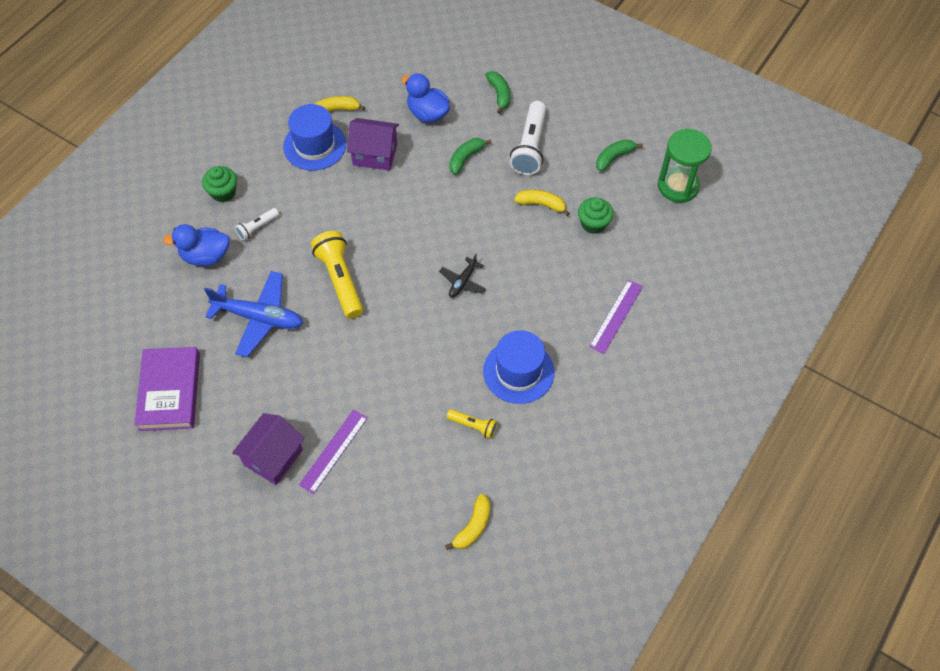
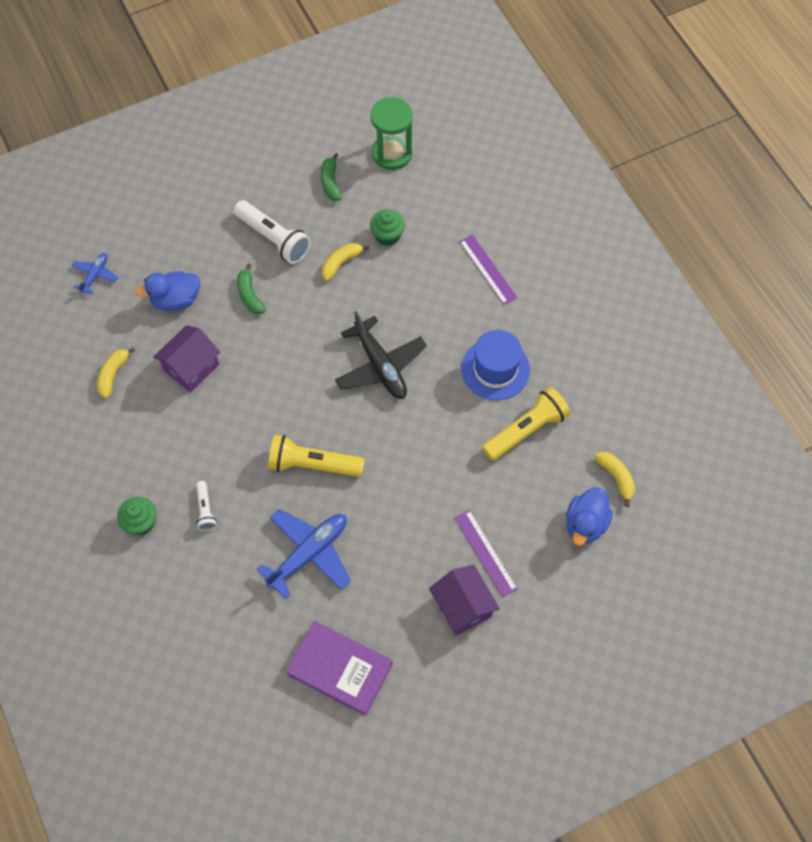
camera: 60 degrees left, 5 degrees up
(206, 256) = (207, 571): blue duck -> blue duck (585, 524)
(314, 145) = (143, 414): blue hat -> none
(414, 54) = (95, 275): none -> blue plane
(462, 282) = (380, 366): black plane -> black plane, size x1.91
(473, 426) = (526, 430): yellow flashlight -> yellow flashlight, size x1.91
(499, 94) = (197, 231): green banana -> none

